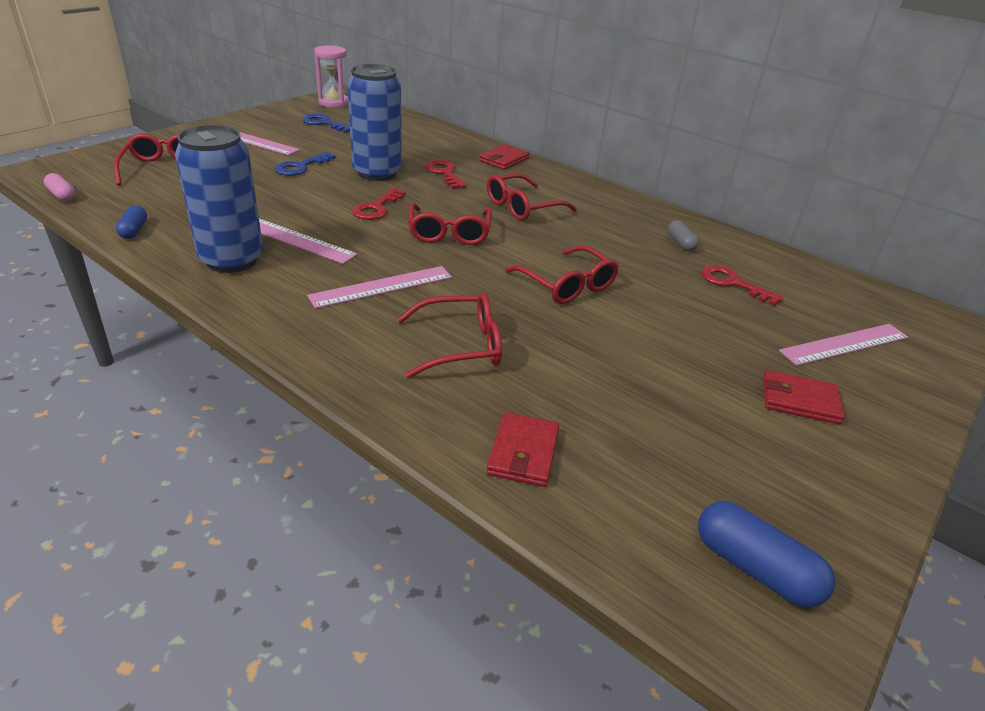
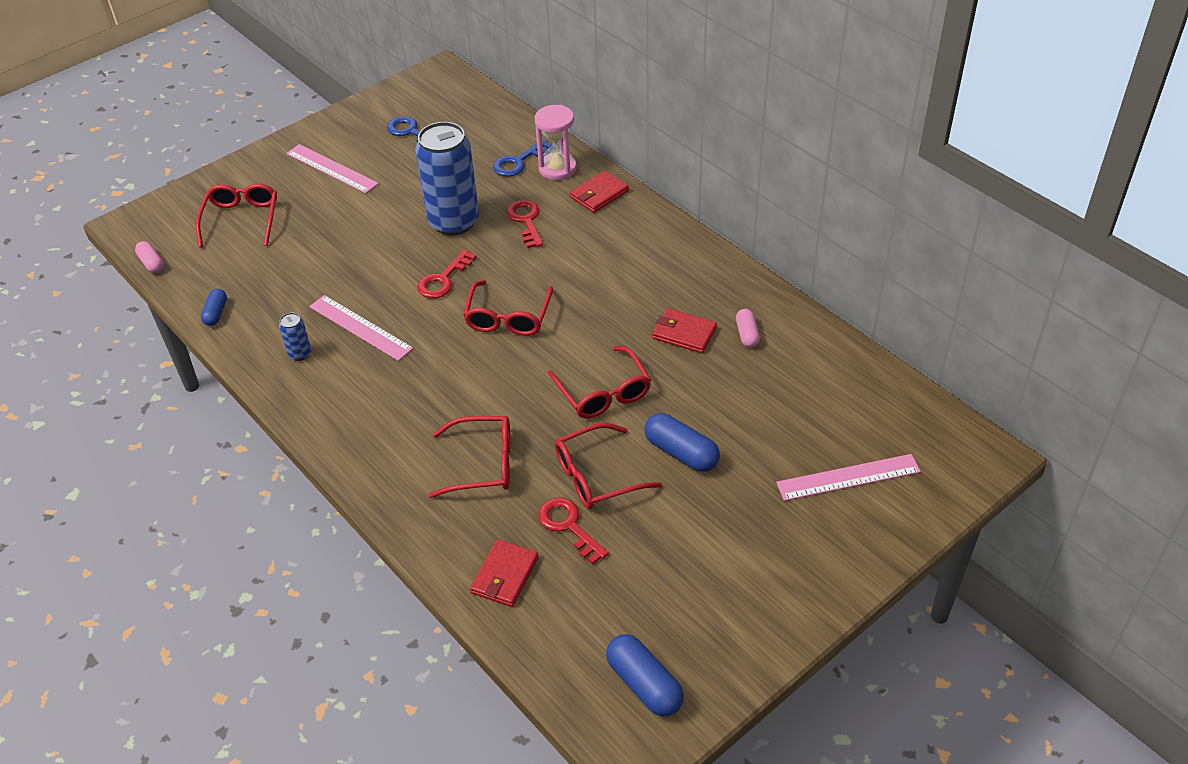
camera: 15 degrees right, 10 degrees up
(232, 260) = (300, 354): blue can -> blue can, size x0.42
(301, 167) = (376, 213): blue key -> blue key (518, 162)
(333, 103) = (427, 90): pink hourglass -> pink hourglass (557, 169)
(382, 287) = (428, 391): pink ruler -> none
(523, 207) = (595, 277): red glasses -> red glasses (597, 476)
(669, 329) = (681, 452): none -> blue capsule
(680, 243) = (747, 334): grey capsule -> pink capsule
(733, 284) = (775, 394): red key -> red key (568, 526)
(799, 400) = (764, 539): red wallet -> red wallet (684, 333)

